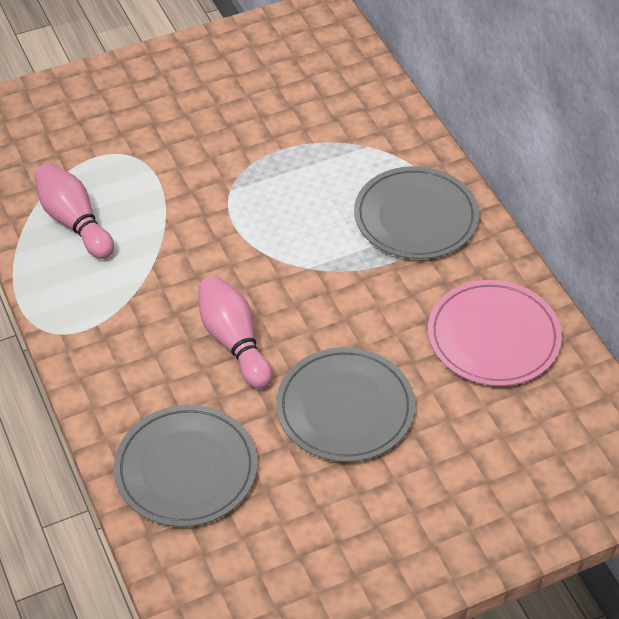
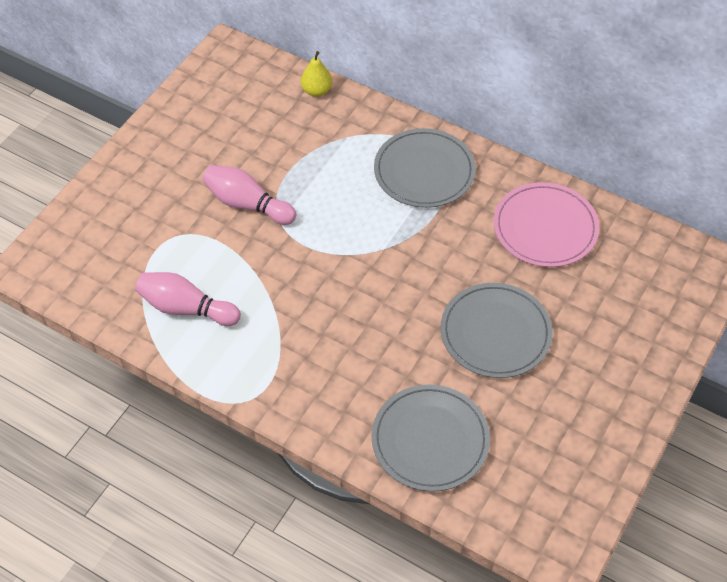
camera: 35 degrees left, 5 degrees up
(234, 341) = (381, 330): pink bowling pin -> pink bowling pin (247, 204)
(377, 89) = (317, 91): none -> yellow pear

